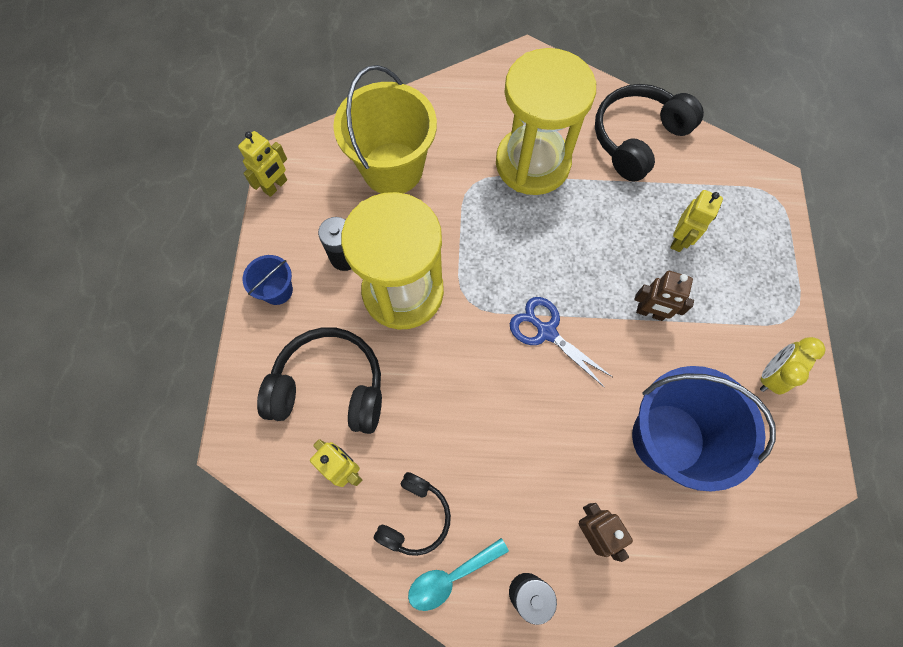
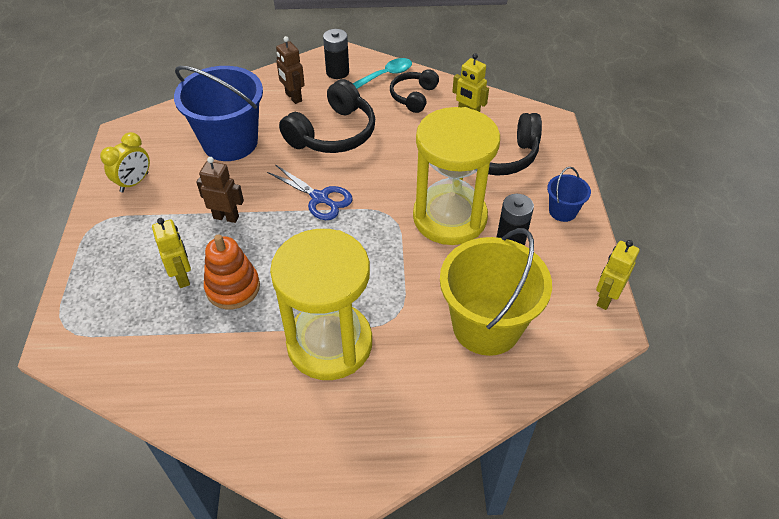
camera: 175 degrees right, 20 degrees down
(627, 224) = (233, 288): none -> orange stacking toy
(637, 139) = (202, 382): black headphones -> black headphones (333, 133)
(679, 240) = (182, 277): yellow robot -> yellow robot turned 135 degrees clockwise

